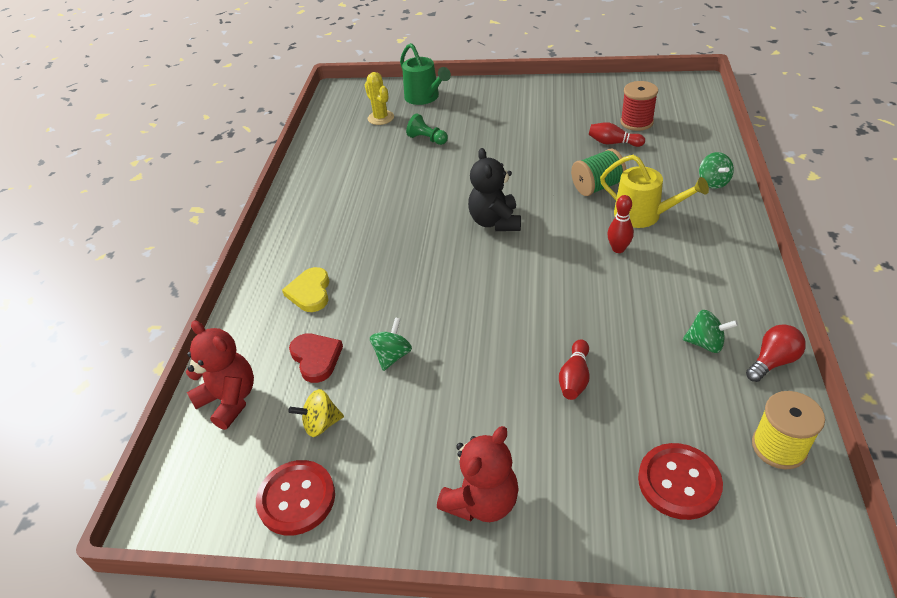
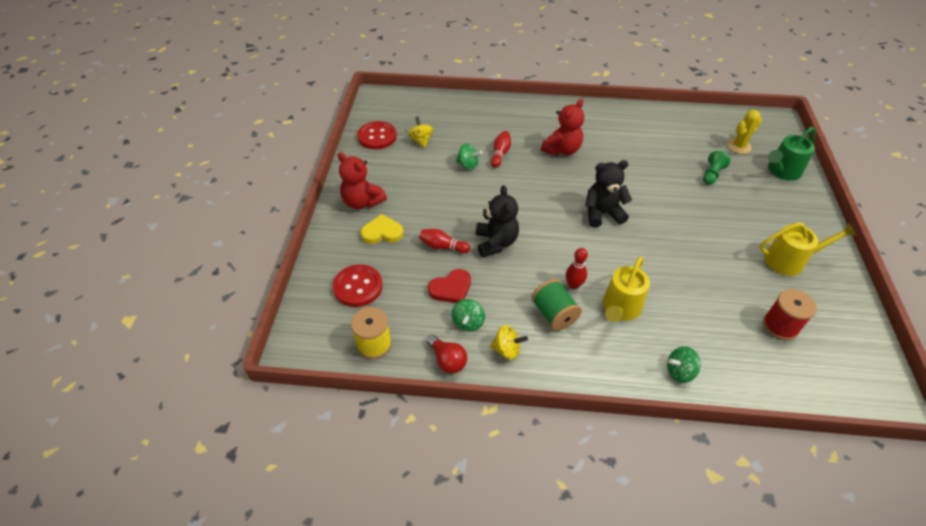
camera: 85 degrees right, 5 degrees up
(229, 400) = (441, 107): red teddy bear -> red teddy bear (562, 150)
(310, 292) = (523, 127): yellow heart -> yellow heart (382, 232)
(316, 358) = (468, 134): red heart -> red heart (451, 288)
(553, 108) = (789, 260): none -> yellow watering can
(558, 319) = (496, 242): none -> black teddy bear
(597, 187) = (658, 281): green spool -> green spool (554, 314)
(613, 143) = (734, 301): red bowling pin -> red bowling pin (500, 154)
(734, 306) = (507, 350): none -> yellow spinning top

